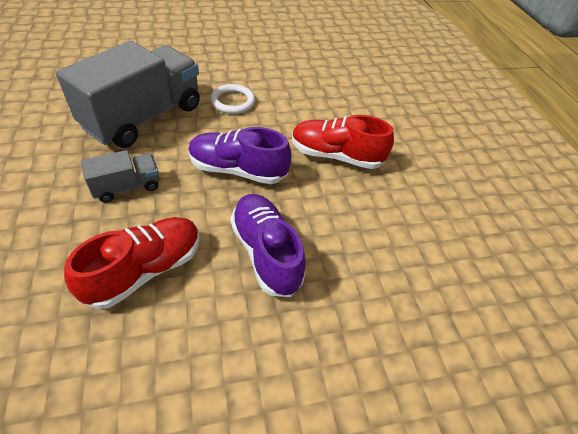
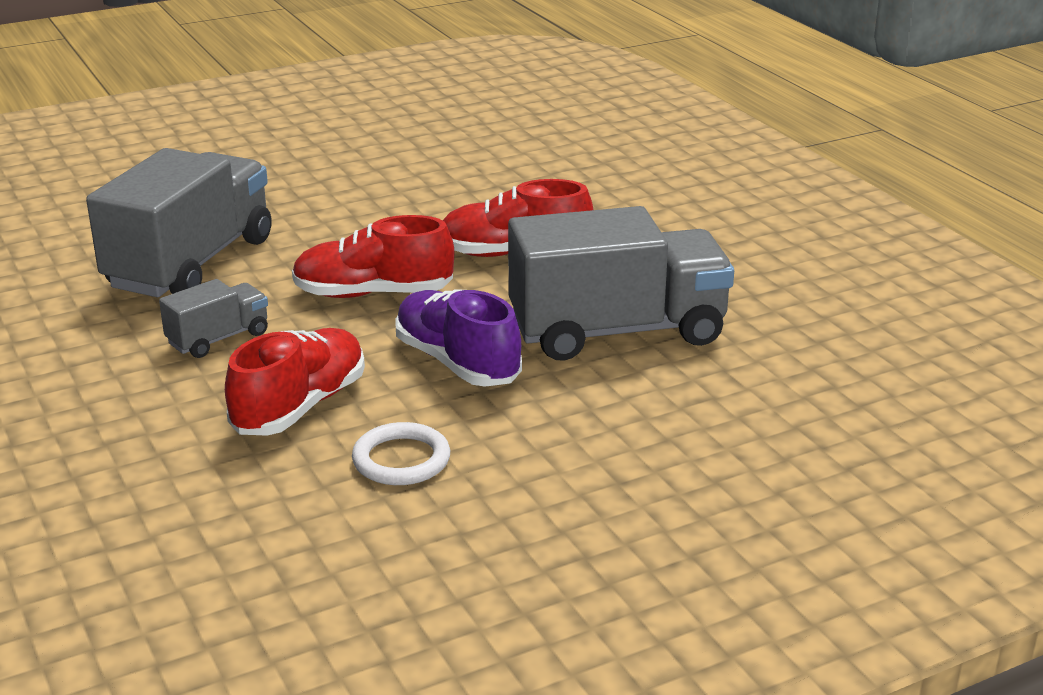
camera: 10 degrees left, 20 degrees down
(233, 101) = (322, 222): white ring -> white ring (401, 460)
(238, 170) = (373, 294): purple shoe -> red shoe
(382, 248) = (617, 331): none -> grey truck

